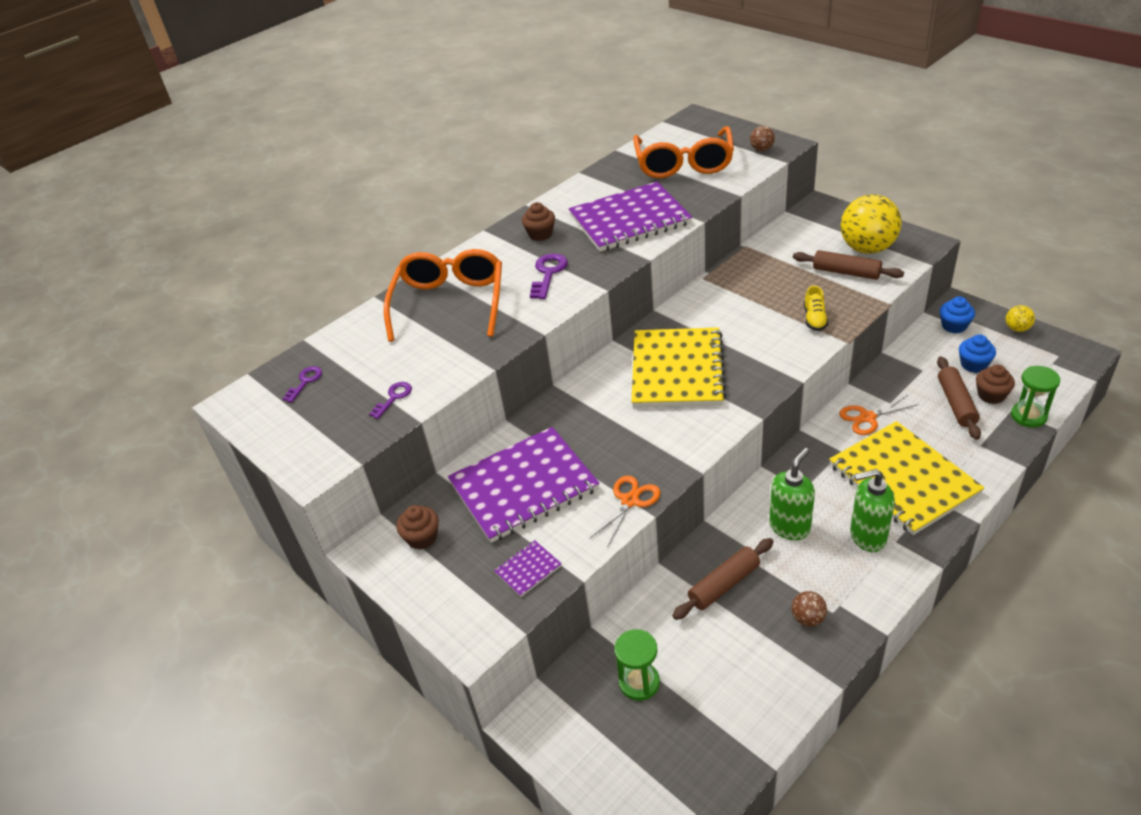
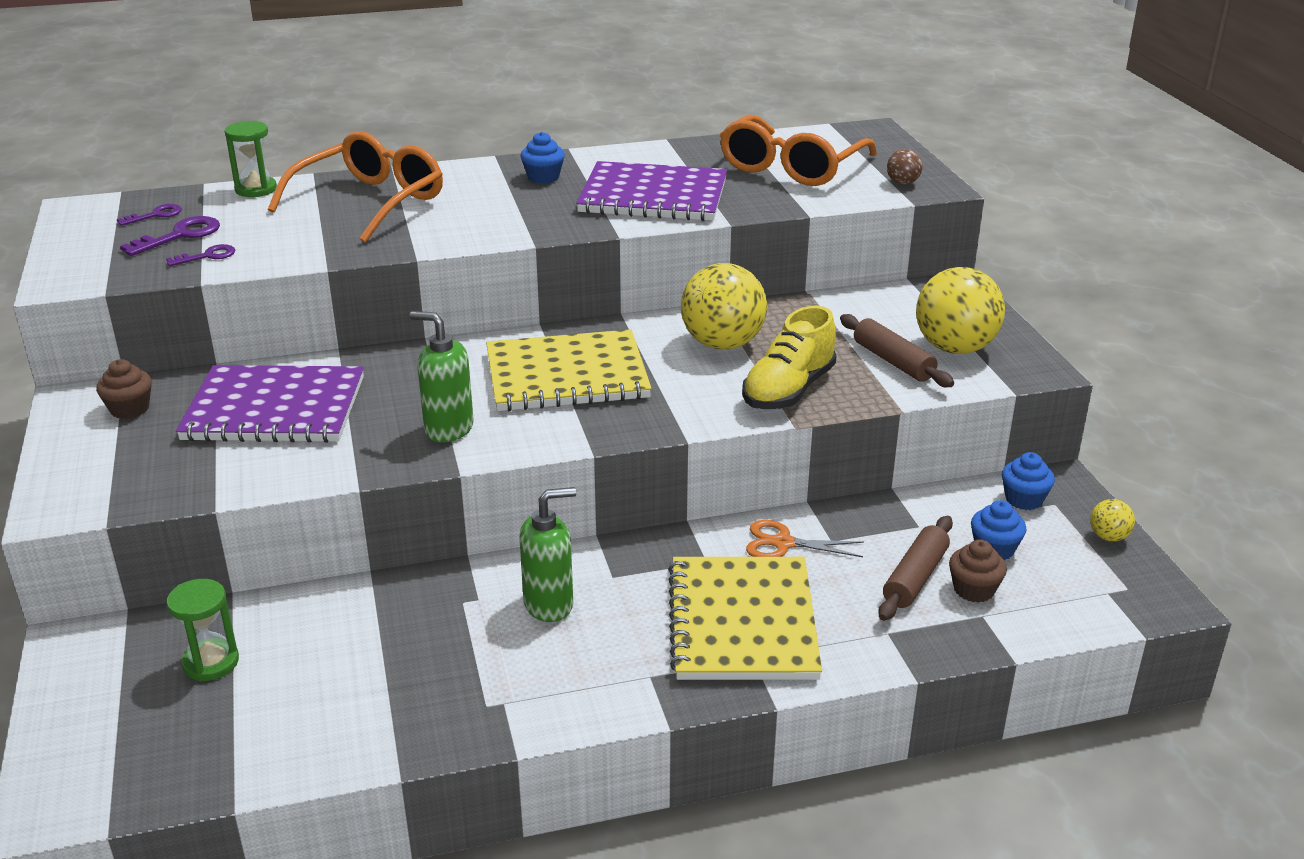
camera: 25 degrees right, 10 degrees down
(528, 569) = (181, 477): purple notebook -> none
(540, 234) = (543, 177): brown cupcake -> blue cupcake
(548, 273) = (499, 212): purple key -> purple key (180, 235)
(630, 501) = (354, 466): orange scissors -> none
(677, 370) = (567, 375): yellow notebook -> yellow notebook turned 45 degrees clockwise
(724, 585) = (408, 622): brown rolling pin -> none
(740, 304) = (722, 344): none -> yellow ball
(808, 618) = (452, 697): brown ball -> none
(814, 319) = (788, 390): yellow shoe -> yellow shoe, size x1.87
(867, 537) = (623, 656): green soap dispenser -> green soap dispenser (448, 429)
(1028, 416) = (994, 632): green hourglass -> green hourglass (256, 189)

